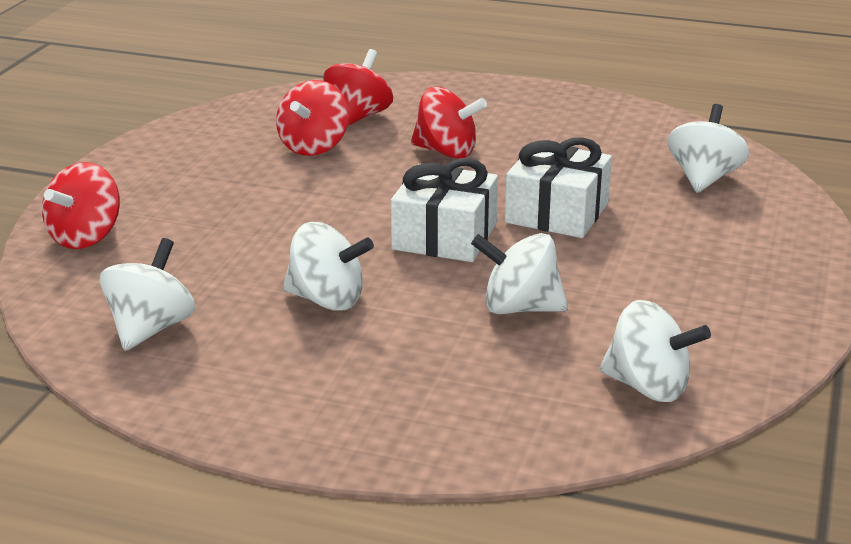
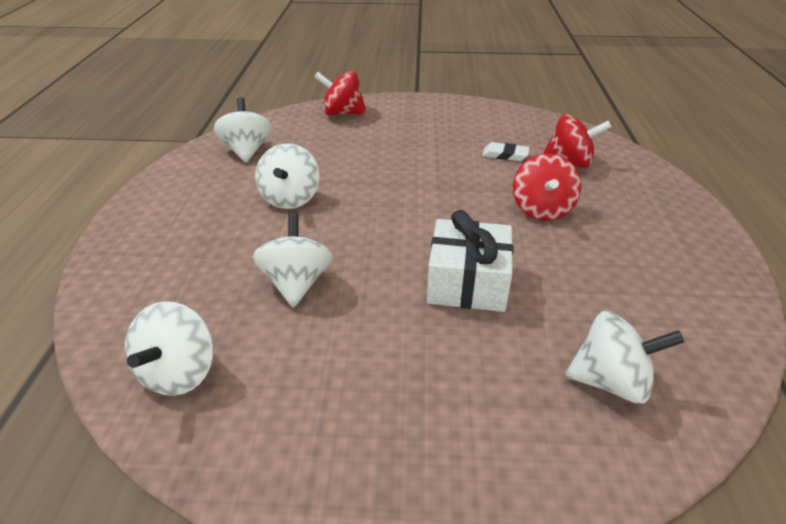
camera: 75 degrees right, 10 degrees up
(151, 329) = (247, 151): white spinning top -> white spinning top turned 105 degrees counterclockwise
(313, 147) = (505, 155): red spinning top -> white eraser
(444, 236) = (397, 230): white gift -> none

